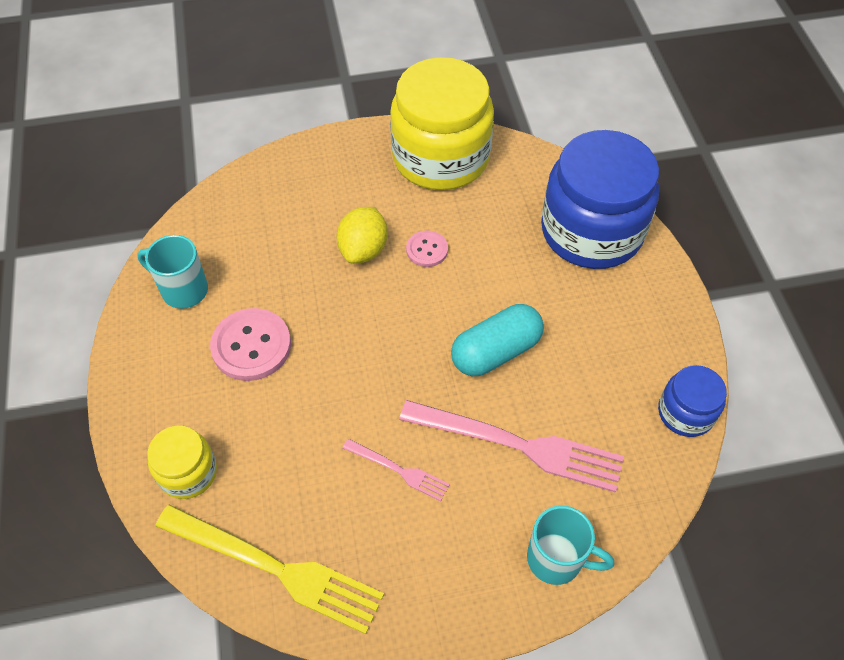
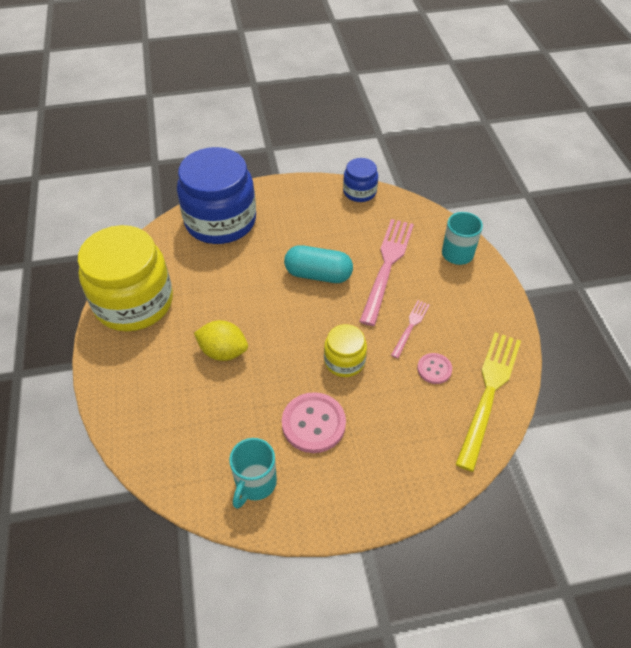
camera: 90 degrees left, 5 degrees down
(188, 472) = (426, 456): yellow jar -> yellow jar (344, 361)
(427, 250) = (227, 311): pink button -> pink button (434, 369)
(496, 351) = (318, 274): turquoise capsule -> turquoise capsule turned 45 degrees counterclockwise

